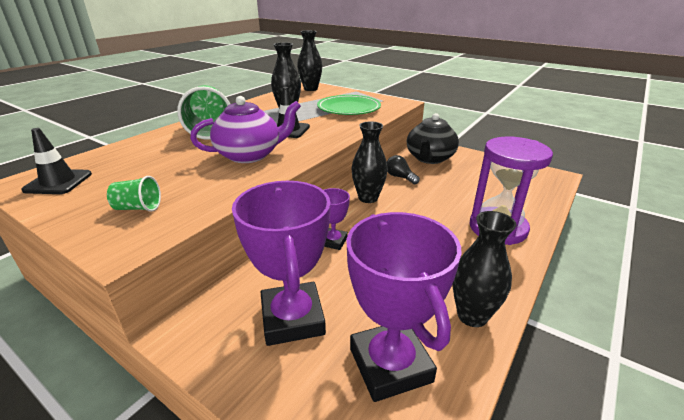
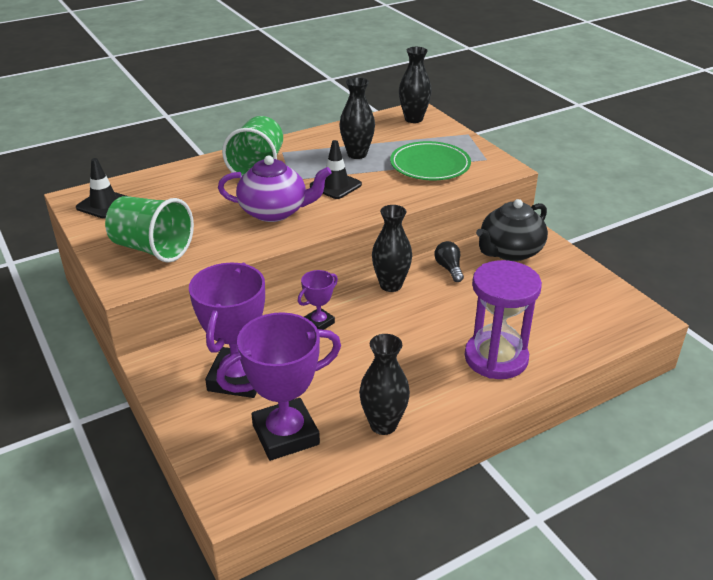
camera: 25 degrees right, 5 degrees up
(138, 208) = (152, 249): green cup -> green cup, size x2.04
(390, 365) = (285, 434): purple trophy -> purple trophy turned 60 degrees clockwise

